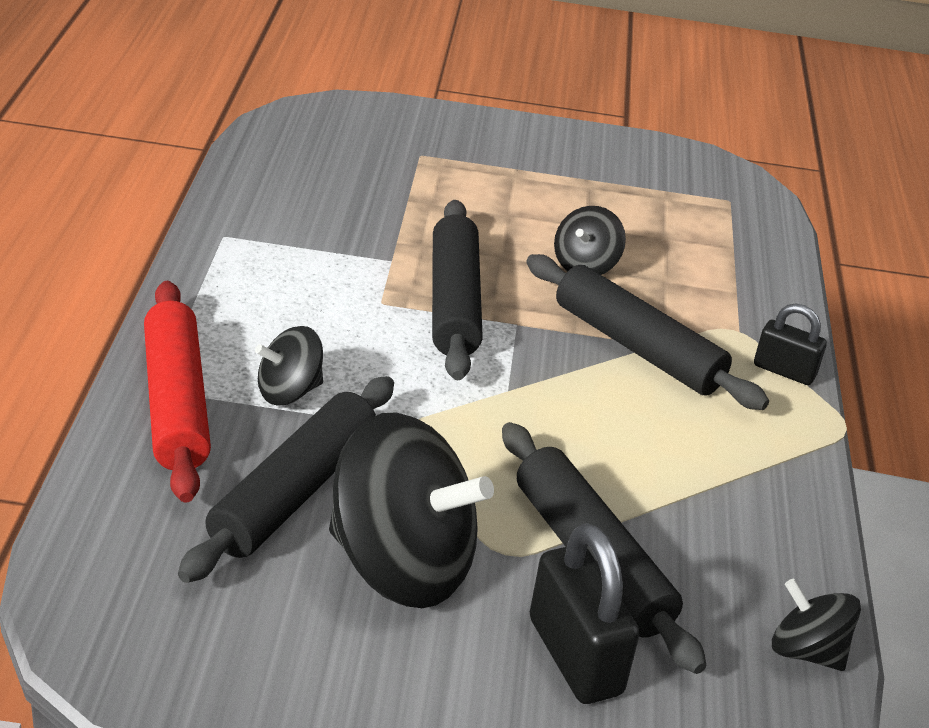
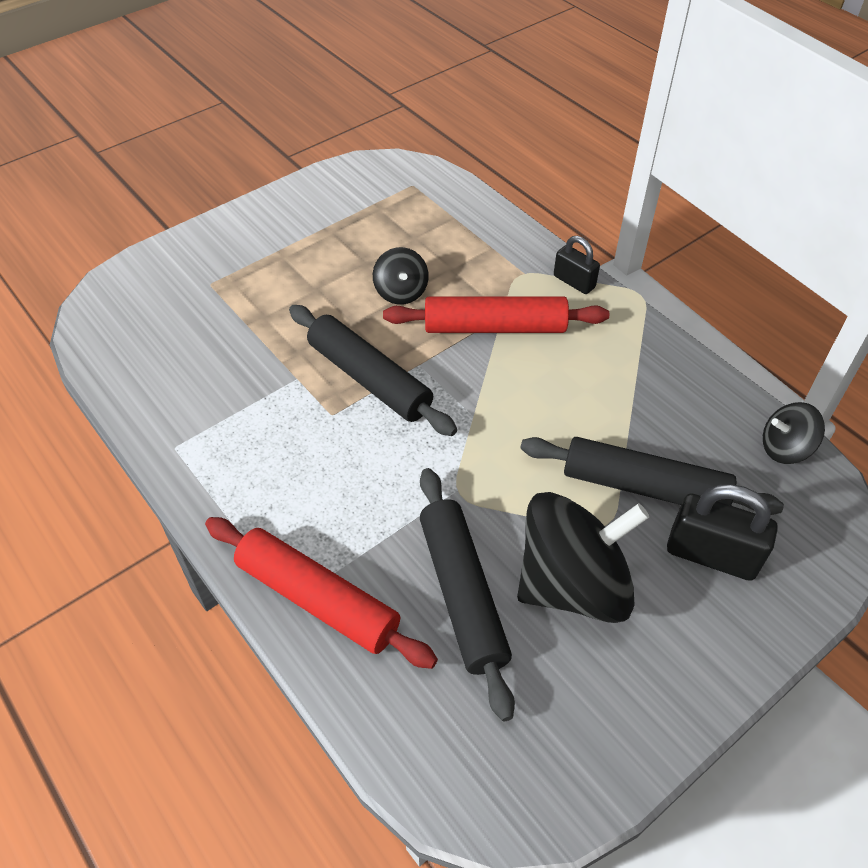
camera: 40 degrees left, 15 degrees up
(289, 391) = (367, 527): black spinning top -> none
(637, 347) = (495, 327): black rolling pin -> red rolling pin
(784, 371) = (574, 282): black padlock -> black padlock turned 60 degrees clockwise

